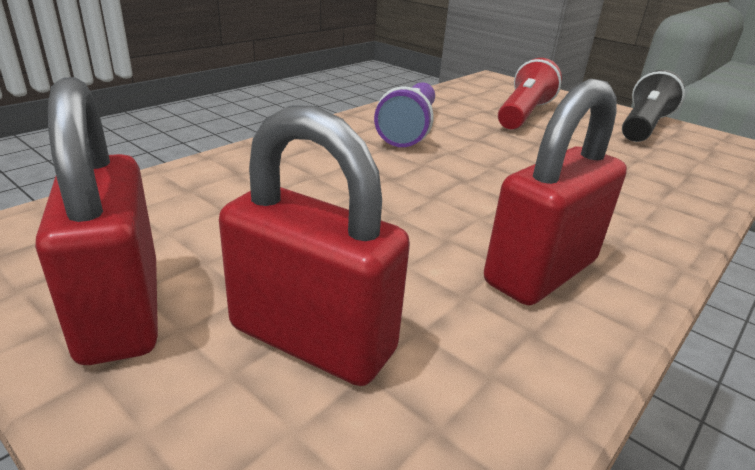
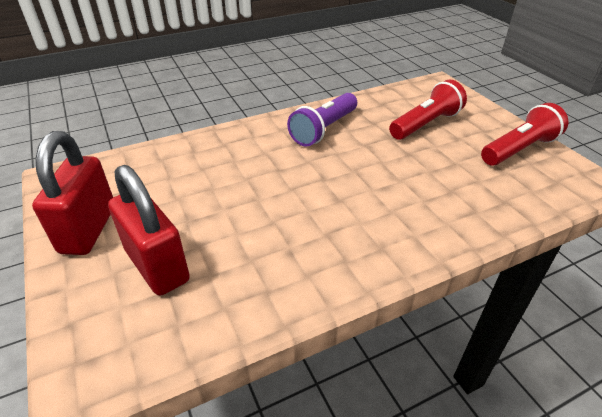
camera: 25 degrees right, 10 degrees up
(540, 272) = (307, 256): red padlock -> none
(643, 126) = (519, 149): black flashlight -> red flashlight

